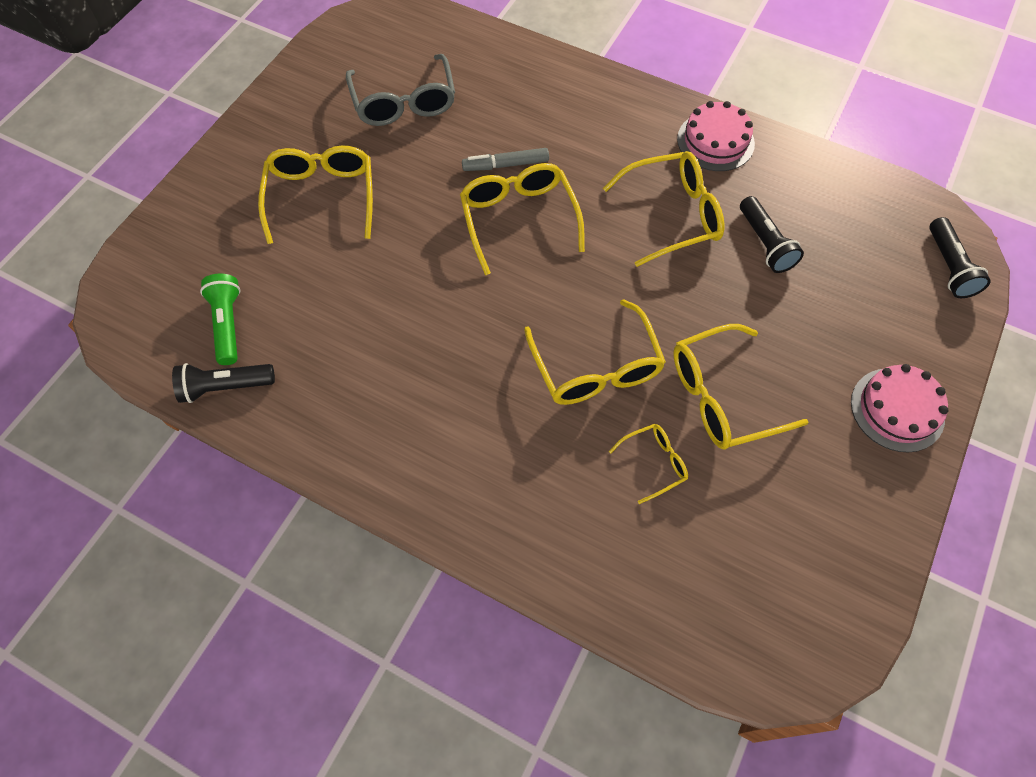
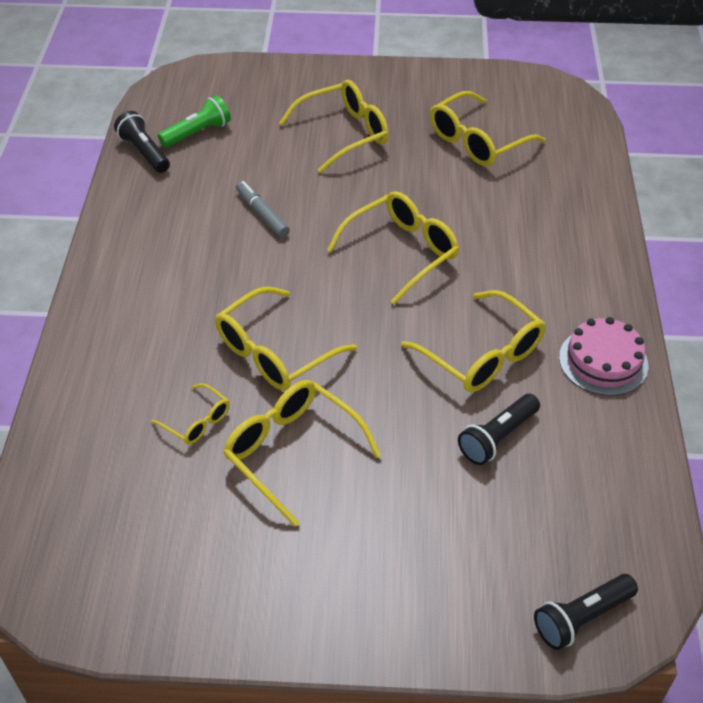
camera: 65 degrees right, 15 degrees down
(404, 103) = (477, 141): grey glasses -> yellow glasses
(505, 165) = (456, 224): grey marker -> grey marker (262, 214)
(897, 409) = (355, 606): pink cake -> none

